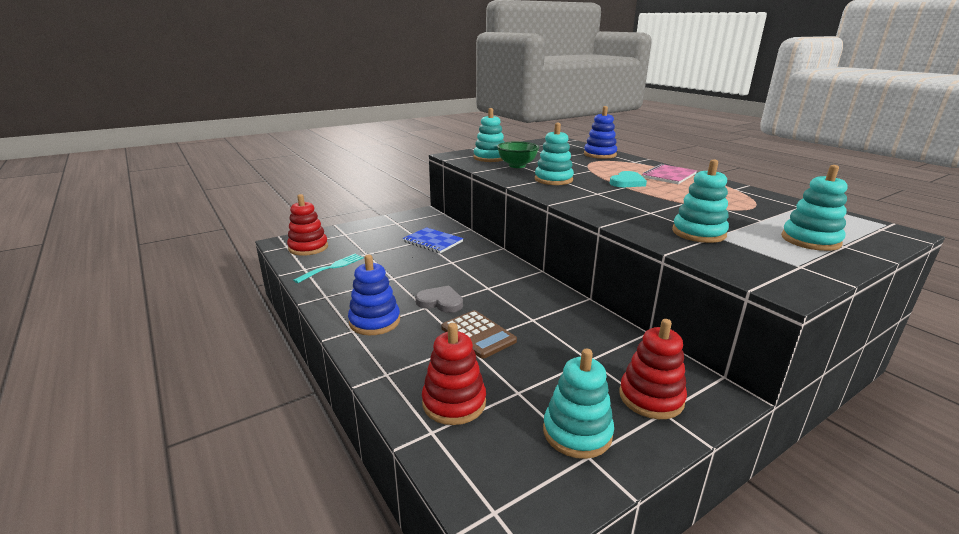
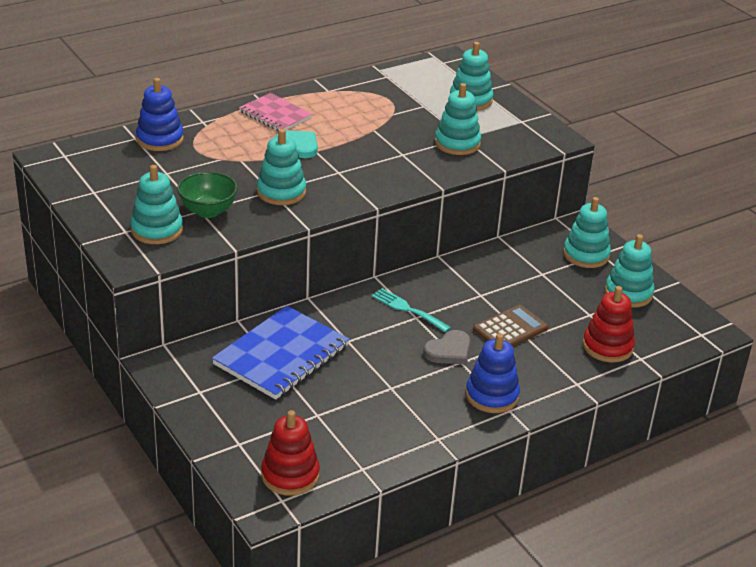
camera: 90 degrees left, 10 degrees up
(332, 267) = (358, 442): turquoise fork -> turquoise fork (407, 309)
(432, 242) = (281, 355): blue notebook -> blue notebook, size x1.63
(440, 302) = (449, 351): grey heart -> grey heart turned 150 degrees counterclockwise
(651, 397) = (586, 255): red stacking toy -> turquoise stacking toy

